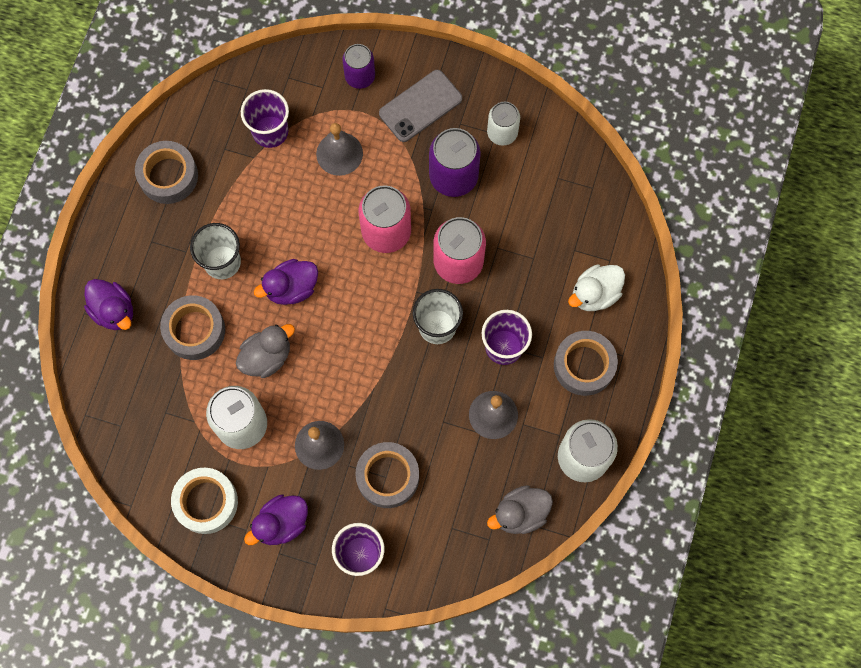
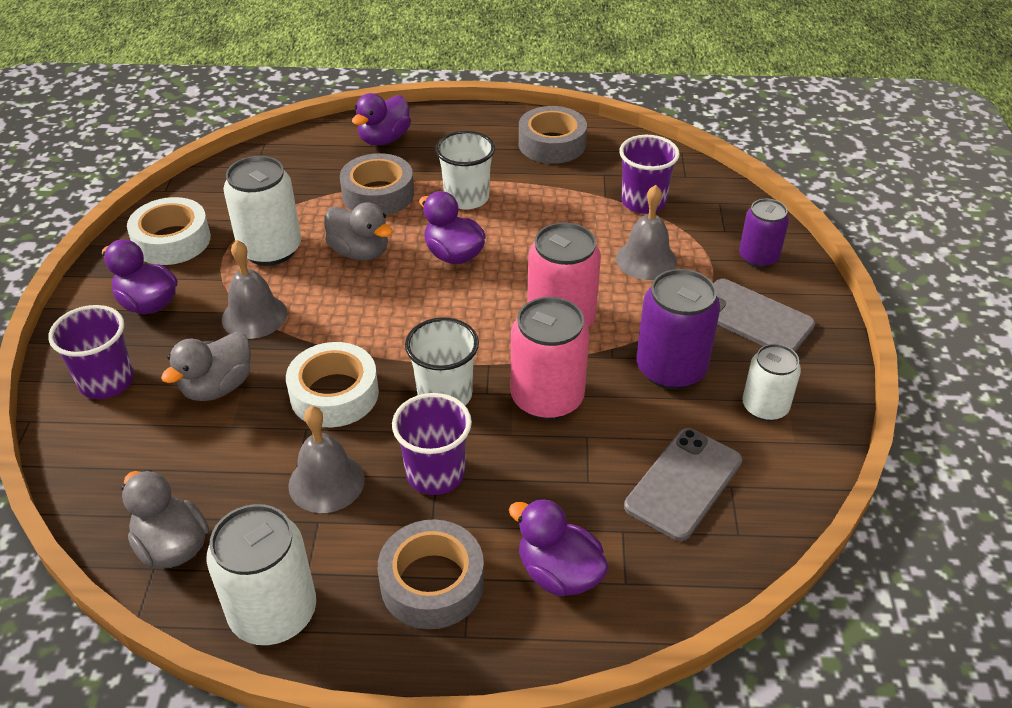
camera: 75 degrees right, 30 degrees down
(388, 476) = (218, 387): grey tape -> grey duck
(416, 398) = (334, 394): none -> white tape
(549, 204) = (683, 483): none -> grey phone
(594, 294) = (559, 573): white duck -> purple duck

